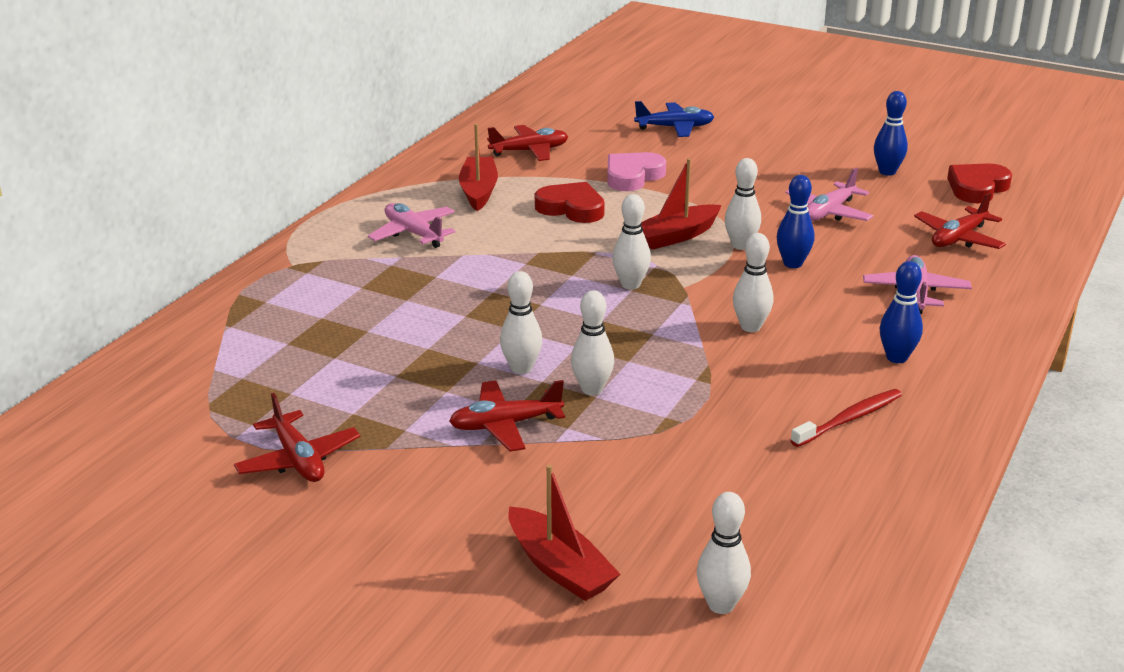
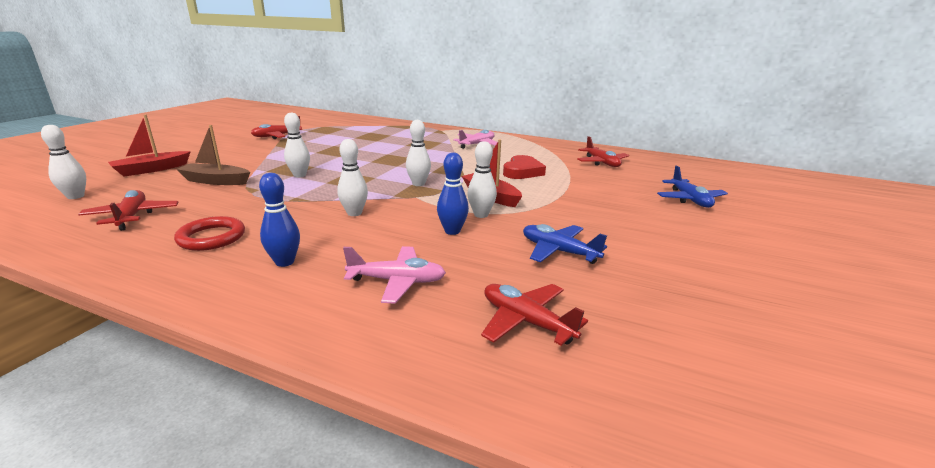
camera: 85 degrees right, 5 degrees down
(478, 191) = (535, 154): red boat -> none
(505, 425) = (278, 161): red plane -> red plane (132, 216)
(521, 368) = (329, 163): white bowling pin -> none
(627, 469) = (216, 181): none -> brown boat
(632, 176) = (583, 186): pink heart -> none
(828, 212) = (558, 251): pink plane -> blue plane
(849, 419) = (211, 237): red toothbrush -> red ring
(887, 172) = (685, 291): blue bowling pin -> none
(977, 188) = (691, 356): red heart -> none

